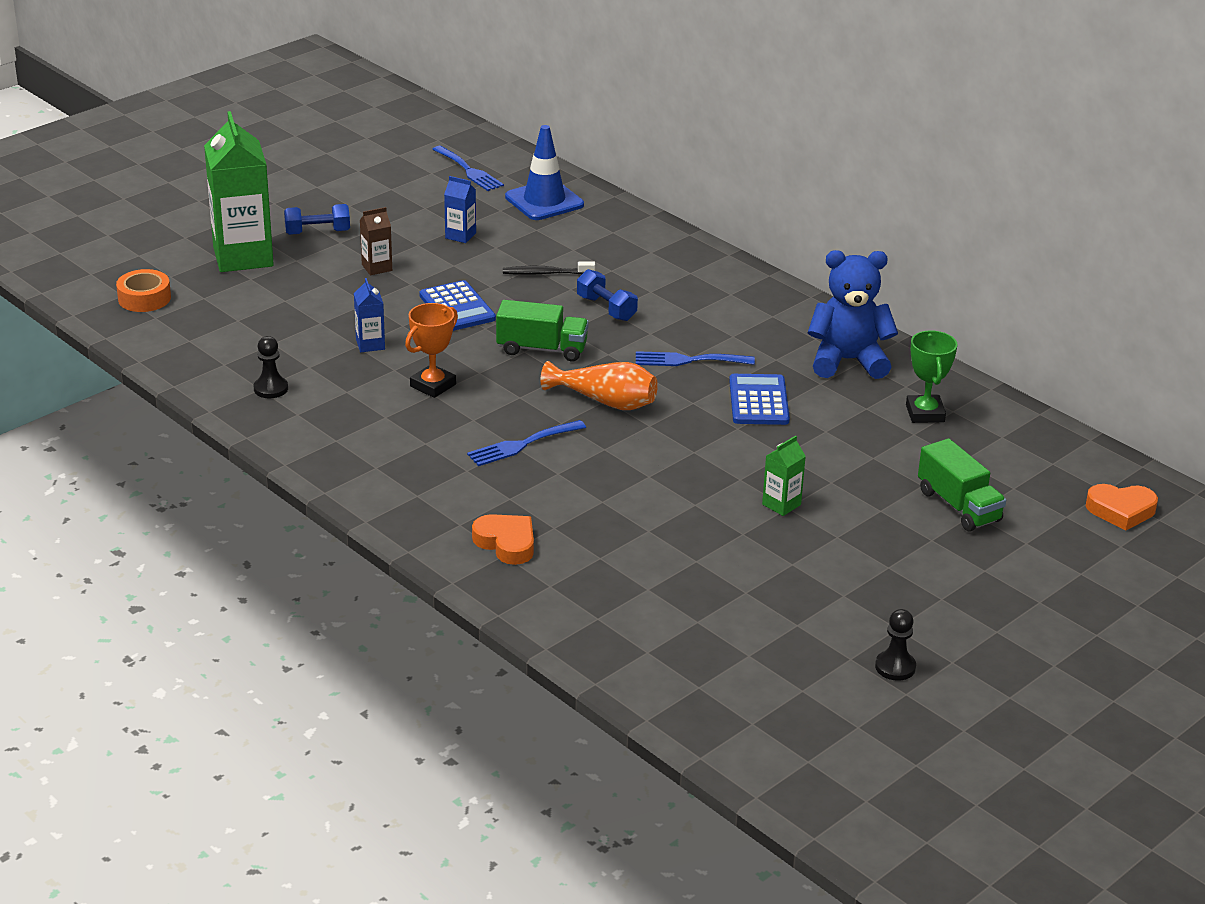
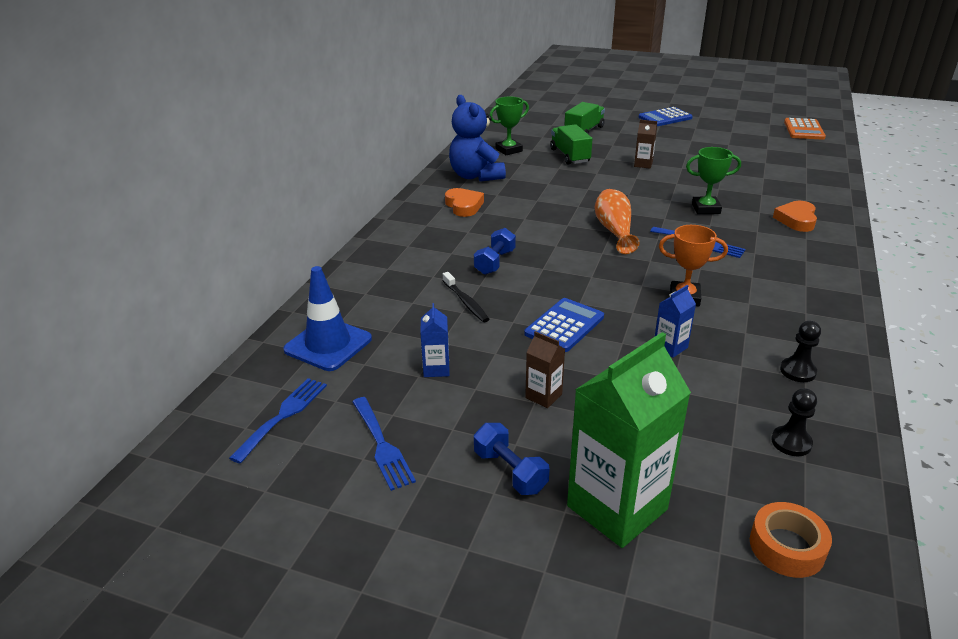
camera: 115 degrees left, 0 degrees up
(542, 349) = (580, 270): green truck -> green truck (570, 156)
(600, 490) = (706, 209): none -> green trophy
(688, 360) = (531, 218): blue fork -> blue fork (382, 446)
(758, 401) = (551, 189): blue calculator -> blue calculator (665, 118)
(781, 504) = (643, 164): green carton -> brown carton
(798, 749) = (804, 130): none -> orange calculator
(895, 667) = (721, 124): black pawn -> black pawn (791, 442)
(1121, 510) = (541, 106): orange heart -> orange heart (464, 206)

